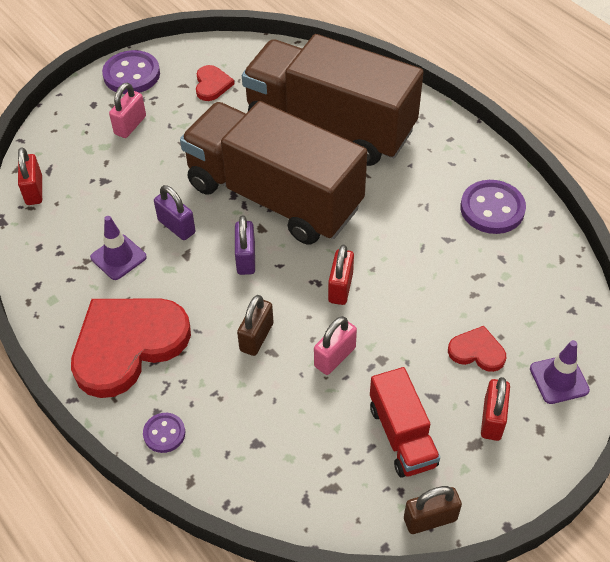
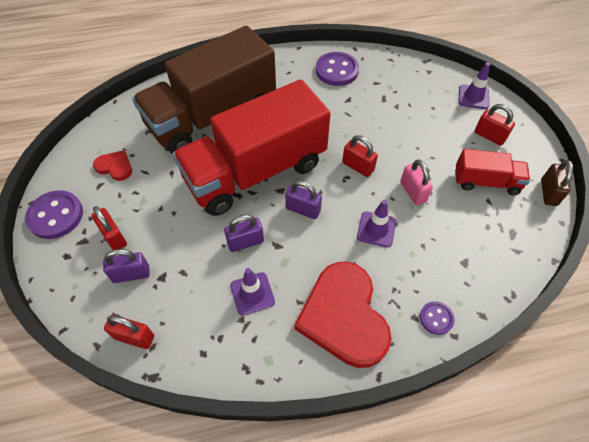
camera: 65 degrees left, 5 degrees up
(96, 157) = (131, 274): none -> purple padlock
(130, 125) = (114, 237): pink padlock -> red padlock
(256, 337) = (376, 229): brown padlock -> purple traffic cone
(274, 196) = (255, 172): brown truck -> red truck
(477, 351) = (439, 122): red heart -> none

